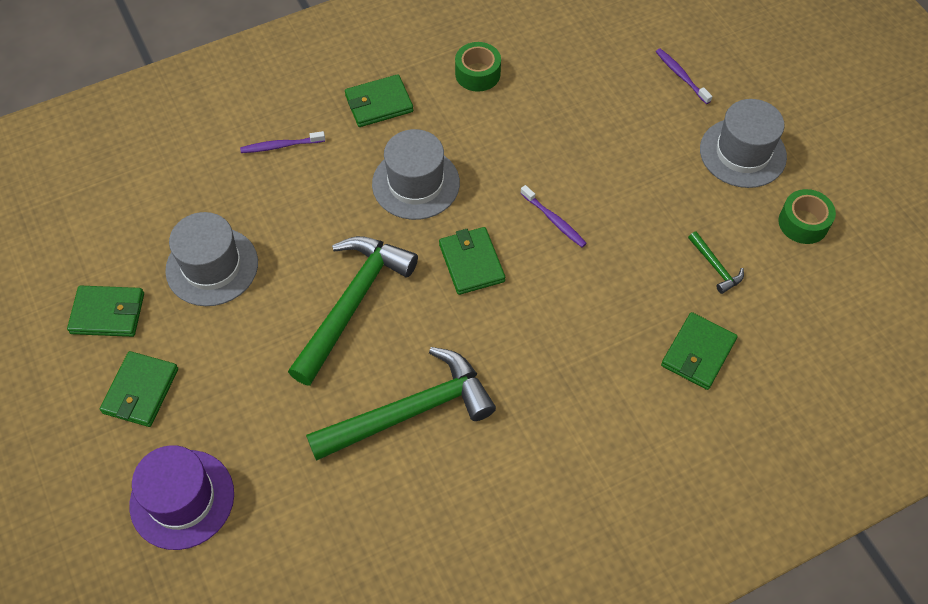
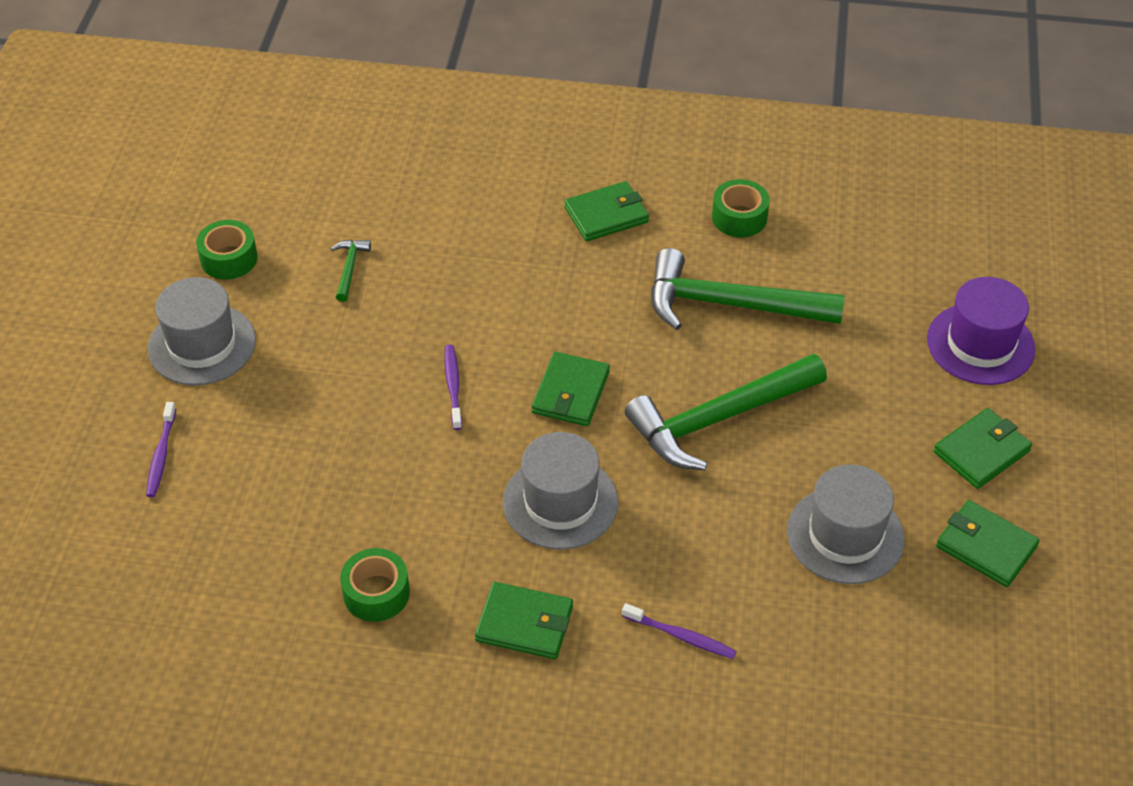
camera: 145 degrees left, 10 degrees down
(464, 513) = (739, 217): none -> green tape
(698, 353) = (440, 218): green wallet -> green wallet (606, 215)

